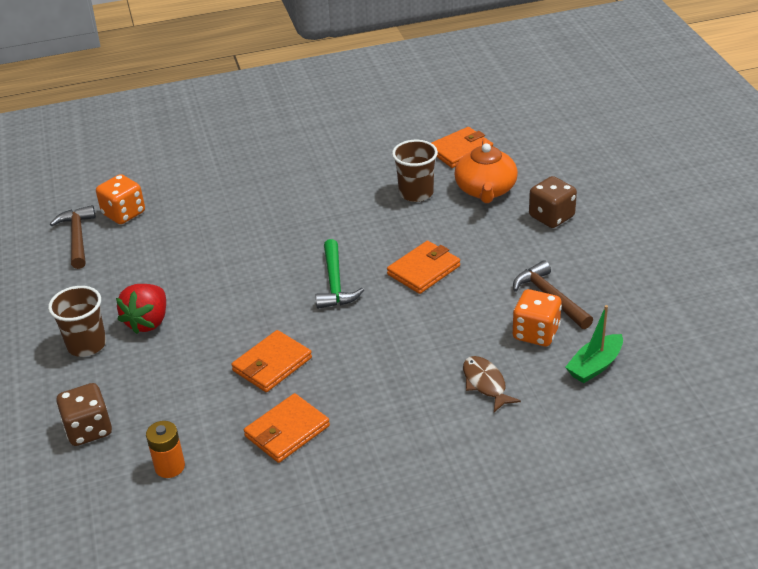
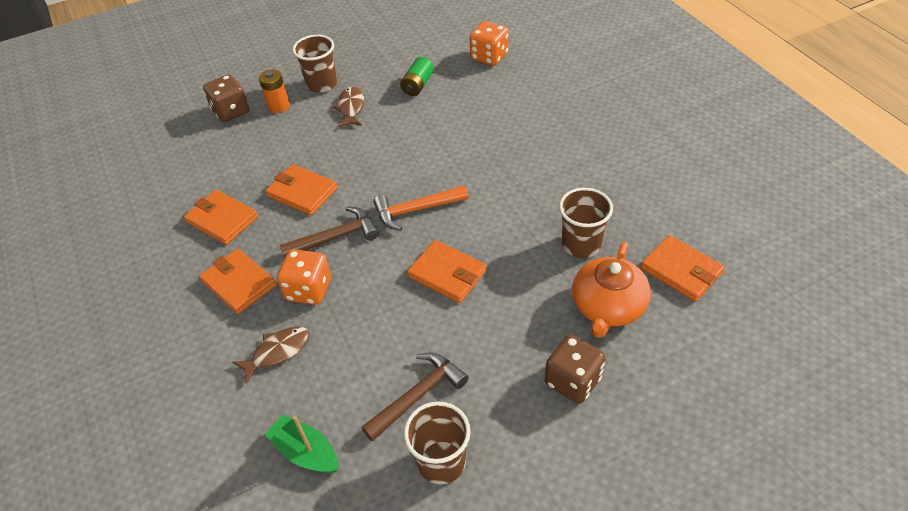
camera: 80 degrees right, 10 degrees up
(77, 238) = (451, 42): brown hammer -> brown hammer (335, 237)
(139, 268) = (418, 85): none -> green battery
(148, 322) = (351, 108): red strawberry -> brown fish
(170, 466) = (189, 162): orange battery -> orange battery (279, 106)
(335, 283) = (416, 210): green hammer -> orange hammer
(389, 414) = (239, 283): none -> orange wallet
(485, 190) = (607, 307): orange teapot -> orange teapot turned 60 degrees counterclockwise
(536, 333) = (356, 388): orange dice -> orange dice (309, 289)
(613, 289) = (441, 462): none -> brown cup

